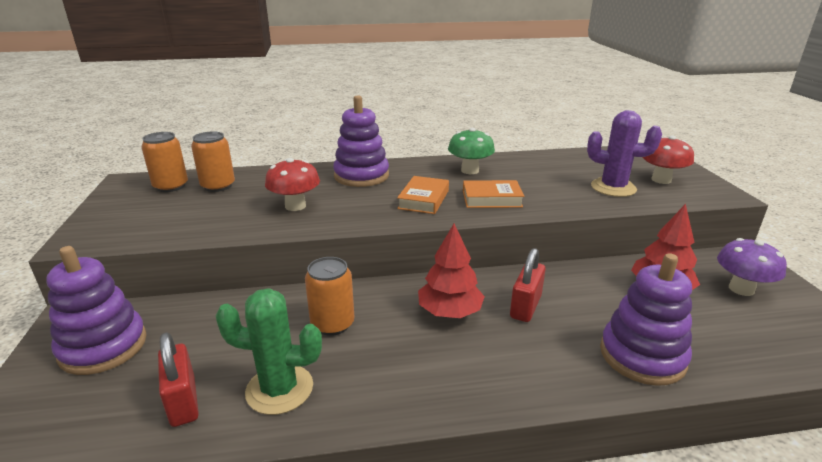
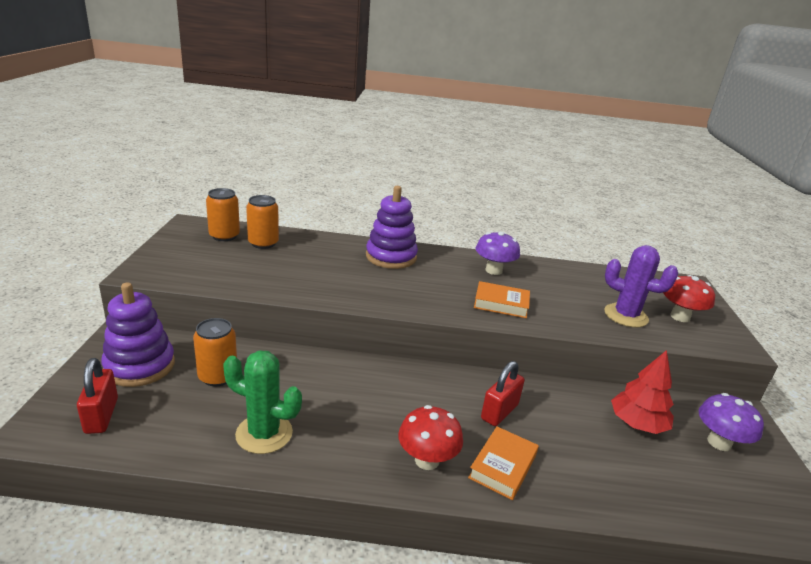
camera: 10 degrees right, 0 degrees up
(183, 401) = (188, 425): red padlock -> red padlock (101, 415)
(295, 206) = (322, 276): red mushroom -> red mushroom (427, 460)
(332, 324) = (325, 388): orange can -> orange can (218, 376)
(423, 199) = (437, 292): orange book -> orange book (502, 466)
(449, 312) = (429, 401): red tree -> none
(470, 170) = (493, 270): green mushroom -> purple mushroom
(642, 356) = (586, 481): purple stacking toy -> none

